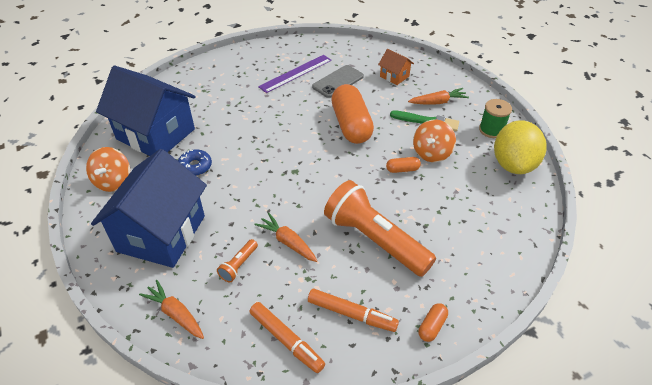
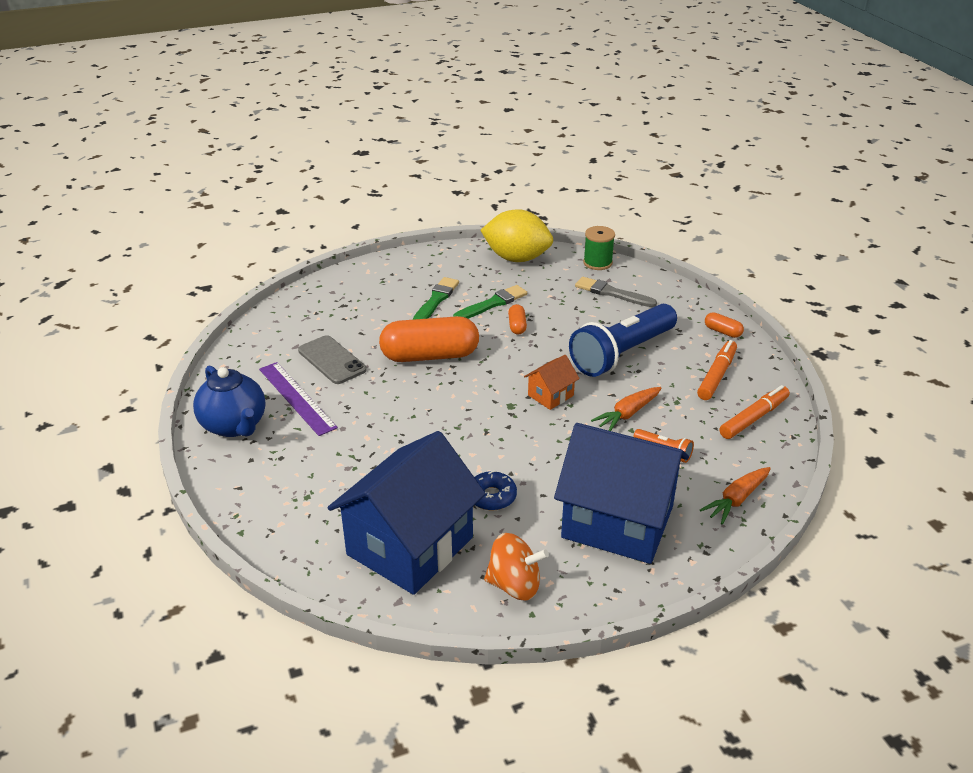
camera: 85 degrees left, 10 degrees down
(267, 55) = (234, 426): none -> blue teapot
(374, 240) = (622, 354): orange flashlight -> blue flashlight
(394, 76) = (336, 313): orange house -> orange house (550, 395)
(431, 153) = (492, 304): orange spinning top -> green brush
(438, 102) = (401, 288): orange carrot -> none
(477, 234) = (612, 293): none -> grey brush
(491, 130) = (460, 262): green spool -> green spool (597, 263)

